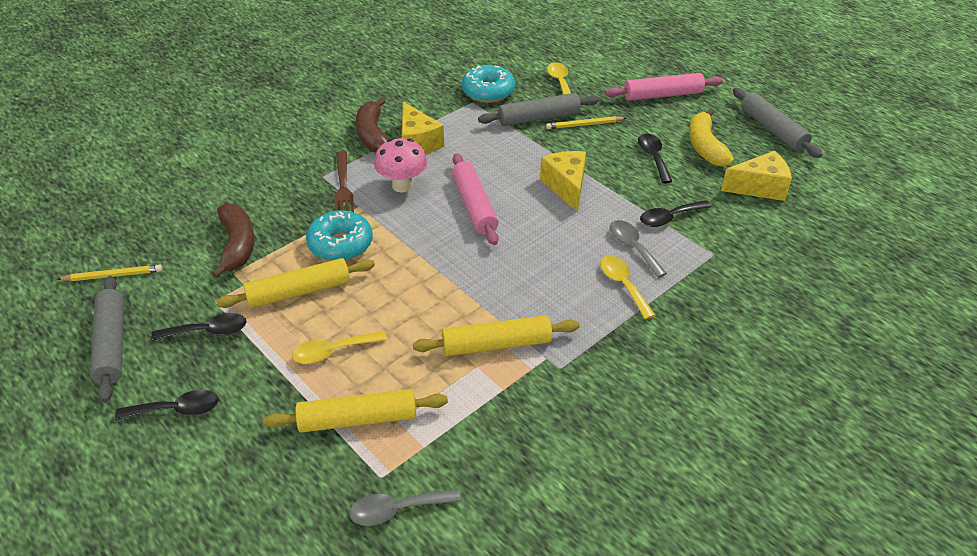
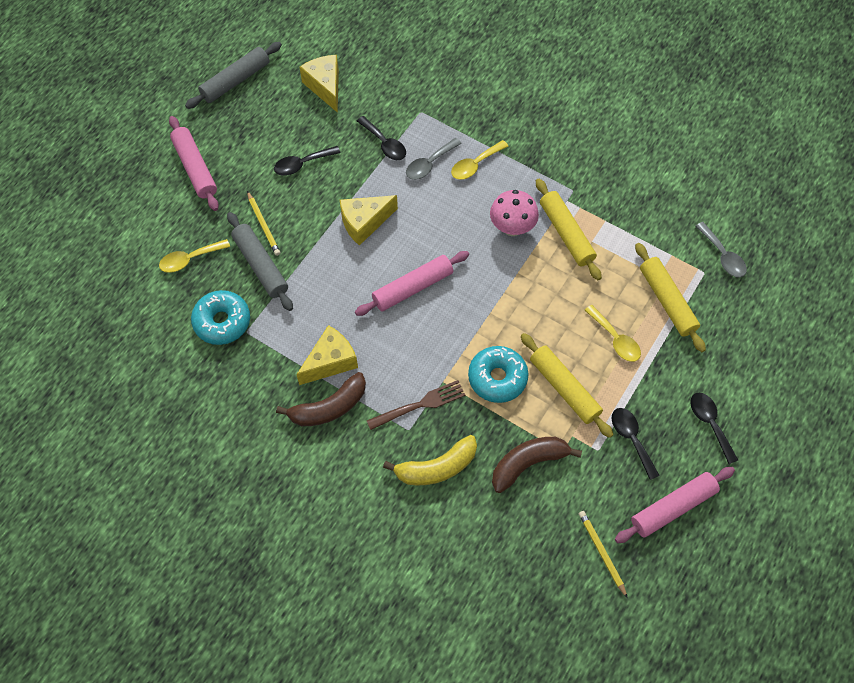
camera: 105 degrees left, 20 degrees up
(112, 344) = (672, 507): grey rolling pin -> pink rolling pin
(402, 185) = (402, 354): pink mushroom -> pink mushroom (512, 228)
(705, 147) = (275, 128): yellow banana -> yellow banana (437, 467)

